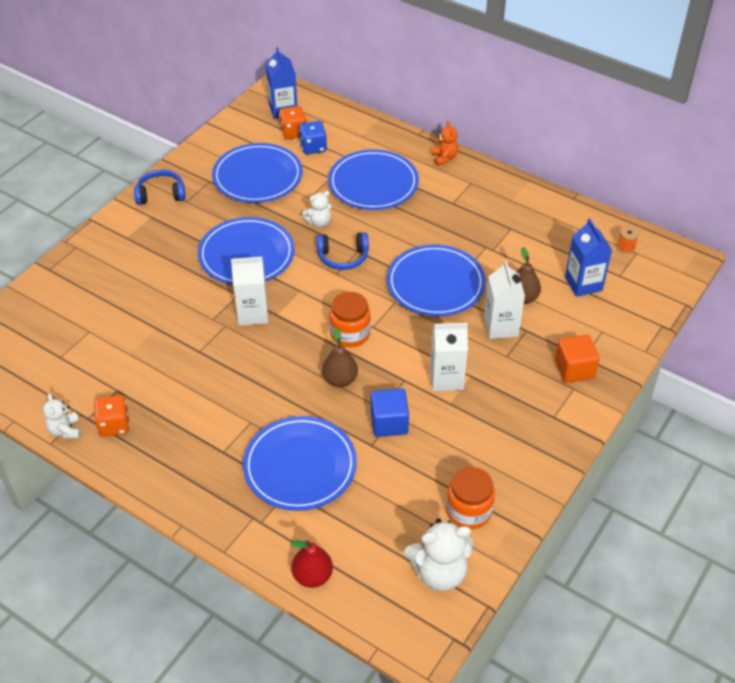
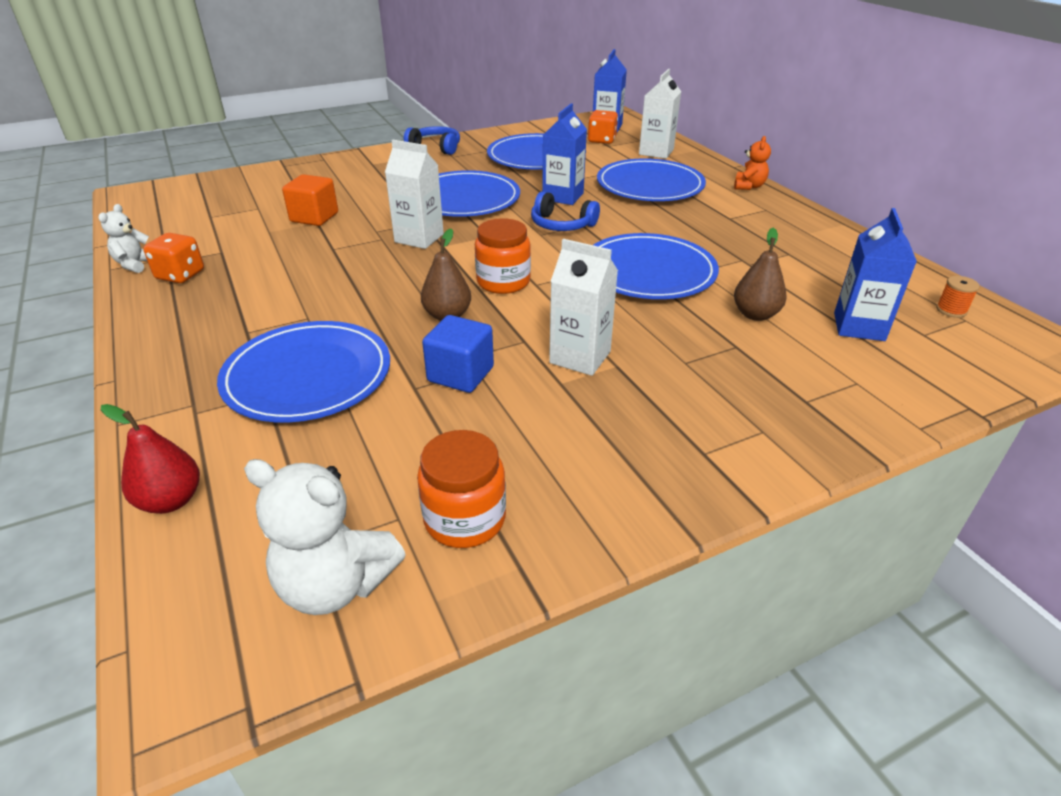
camera: 30 degrees right, 10 degrees down
(313, 147) = (611, 152): blue dice -> none
(319, 222) = (563, 196): white teddy bear -> blue carton
(501, 326) = (702, 332): white carton -> white carton (656, 152)
(574, 369) = (780, 409): orange cube -> orange cube (314, 217)

